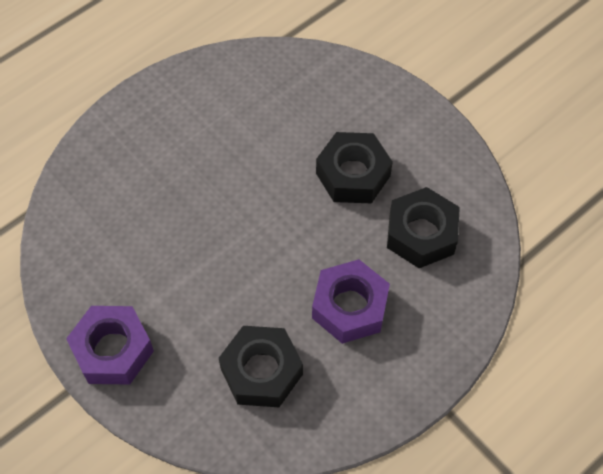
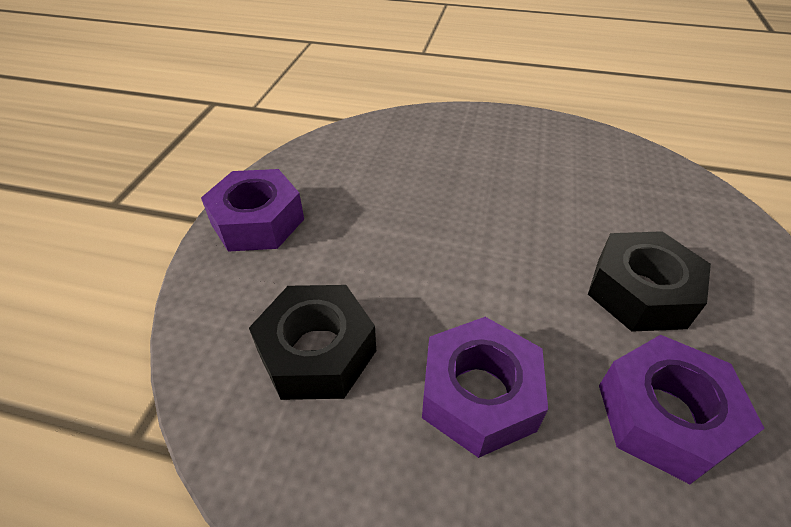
camera: 55 degrees right, 15 degrees down
(421, 234) = (664, 416): black nut -> purple nut

